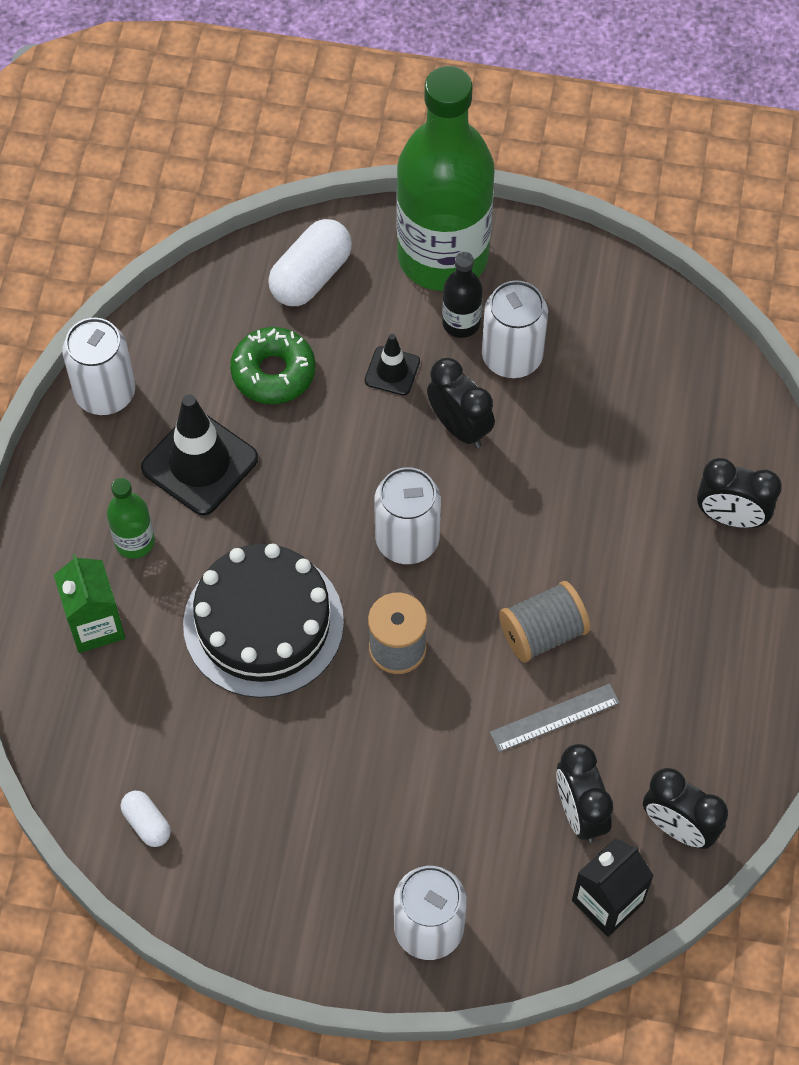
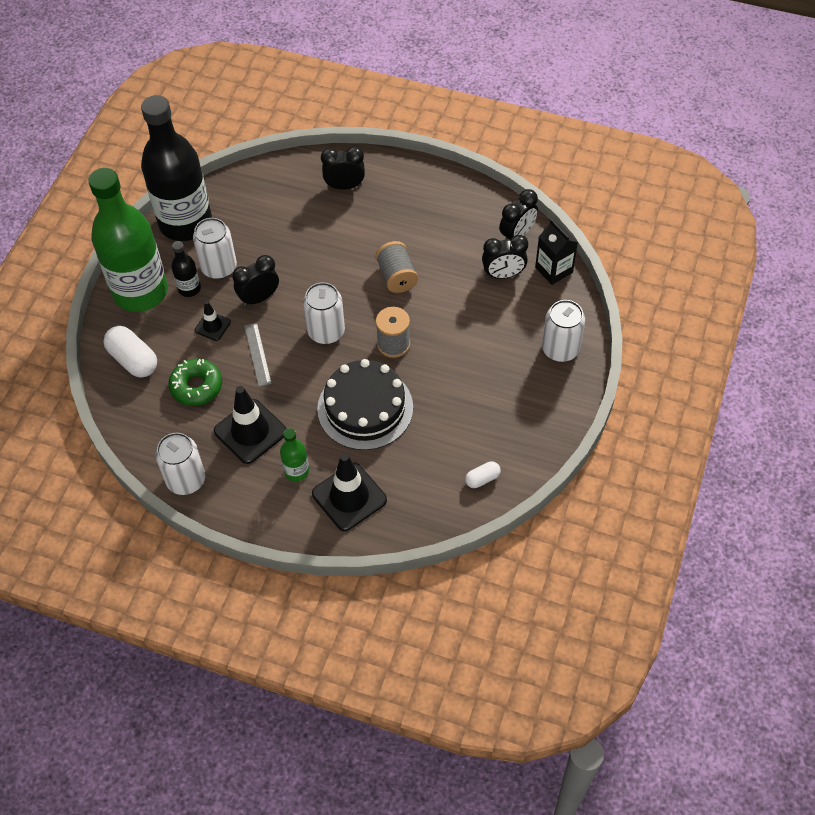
camera: 80 degrees left, 5 degrees down
(95, 625) = (349, 497): green carton -> black traffic cone
(554, 718) = (448, 278): grey ruler -> grey ruler (257, 354)
(596, 289) = (185, 223): none -> black bottle
(730, 517) = (344, 186): black clock -> black clock turned 120 degrees counterclockwise

